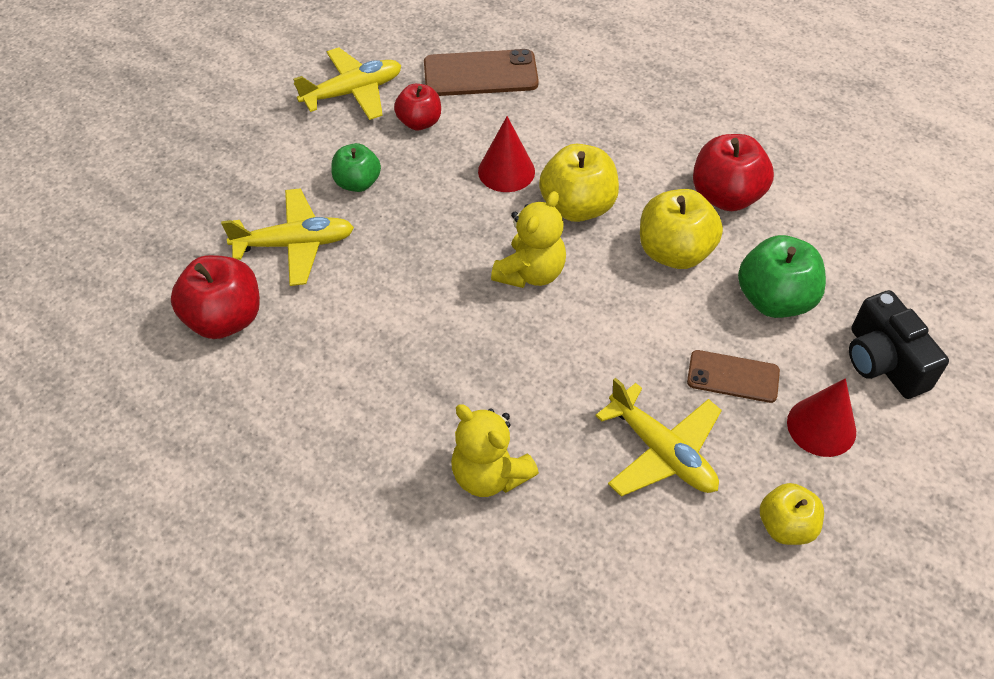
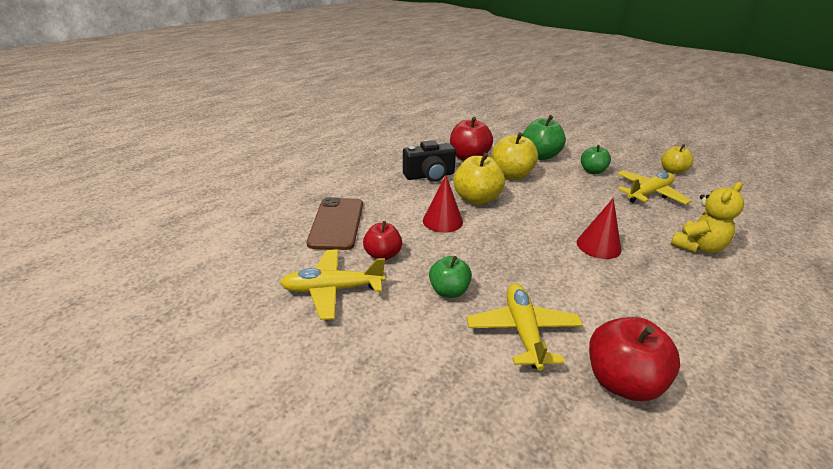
camera: 85 degrees left, 20 degrees down
(353, 92) = (333, 289): yellow plane -> yellow plane turned 75 degrees counterclockwise
(530, 273) = (534, 220): yellow teddy bear -> none
(733, 377) = (592, 171): brown phone -> green apple
(821, 426) = (613, 156): red cone -> red cone (598, 245)
(883, 362) = (570, 140): black camera -> black camera (429, 176)

